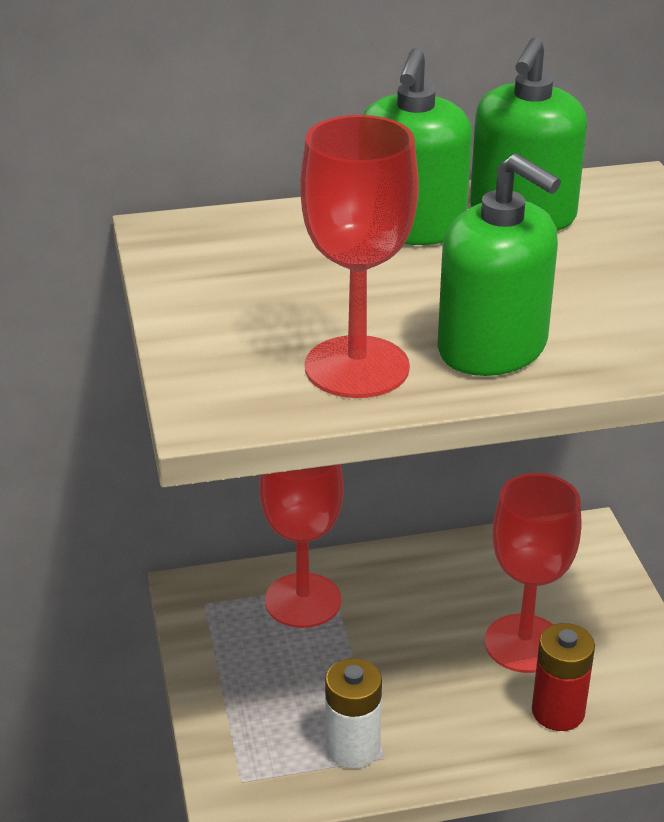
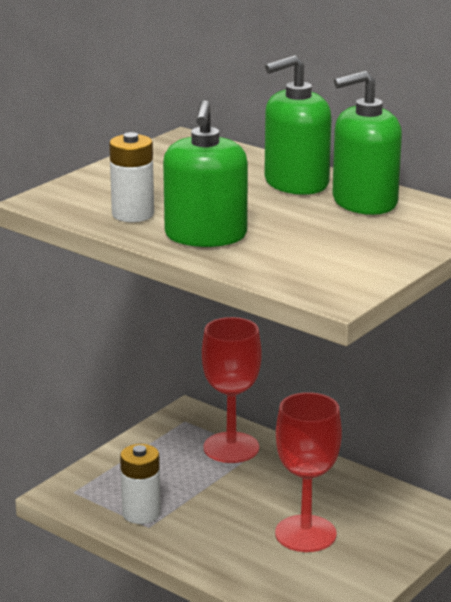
camera: 50 degrees right, 10 degrees down
(357, 367) = (133, 214): red goblet -> white battery
(558, 711) = (265, 569): red battery -> none

